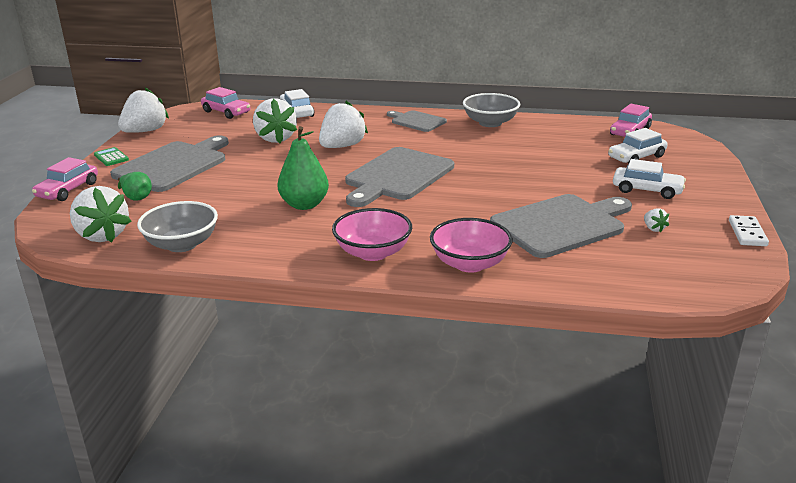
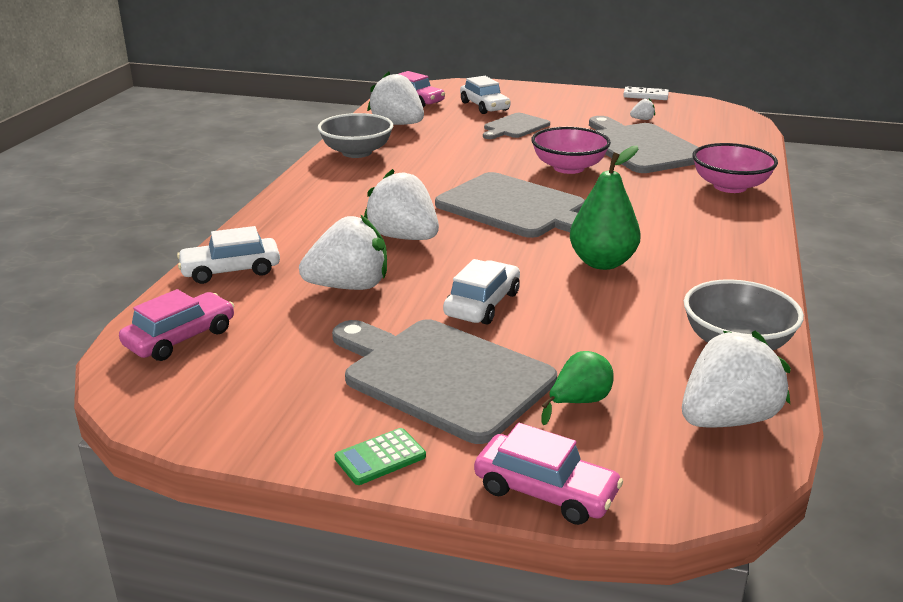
camera: 85 degrees left, 0 degrees up
(145, 131) = (239, 429): white strawberry -> white strawberry (397, 124)
(373, 252) = (721, 227): pink bowl -> pink bowl (568, 168)
(416, 121) = (327, 189): grey cutting board -> grey cutting board (515, 127)
(647, 190) = (562, 112): white car -> white car (482, 304)

